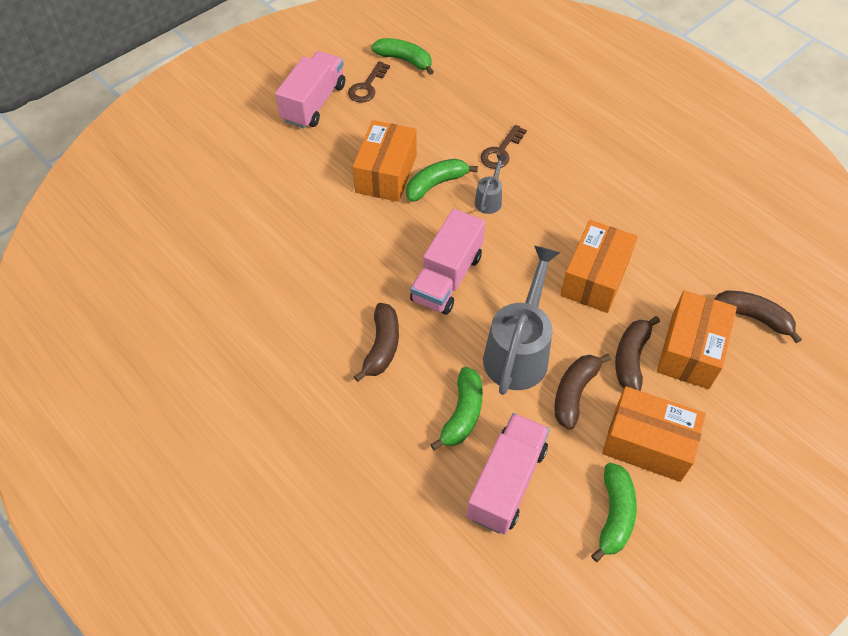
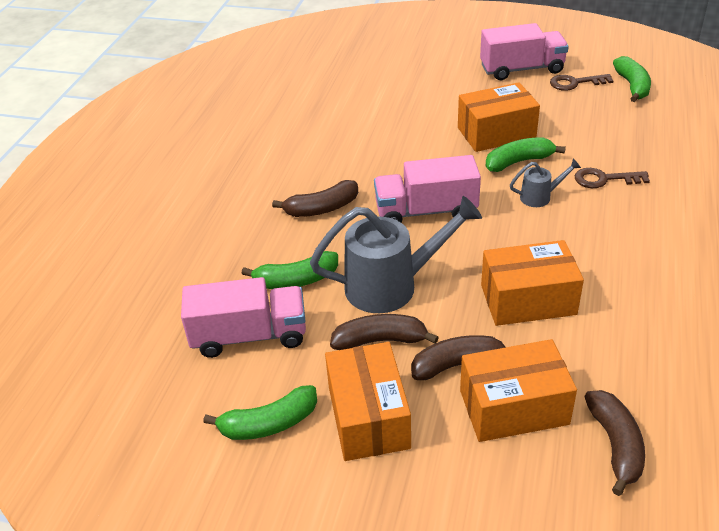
camera: 60 degrees right, 15 degrees down
(436, 184) = (519, 162): green banana -> green banana turned 45 degrees counterclockwise

